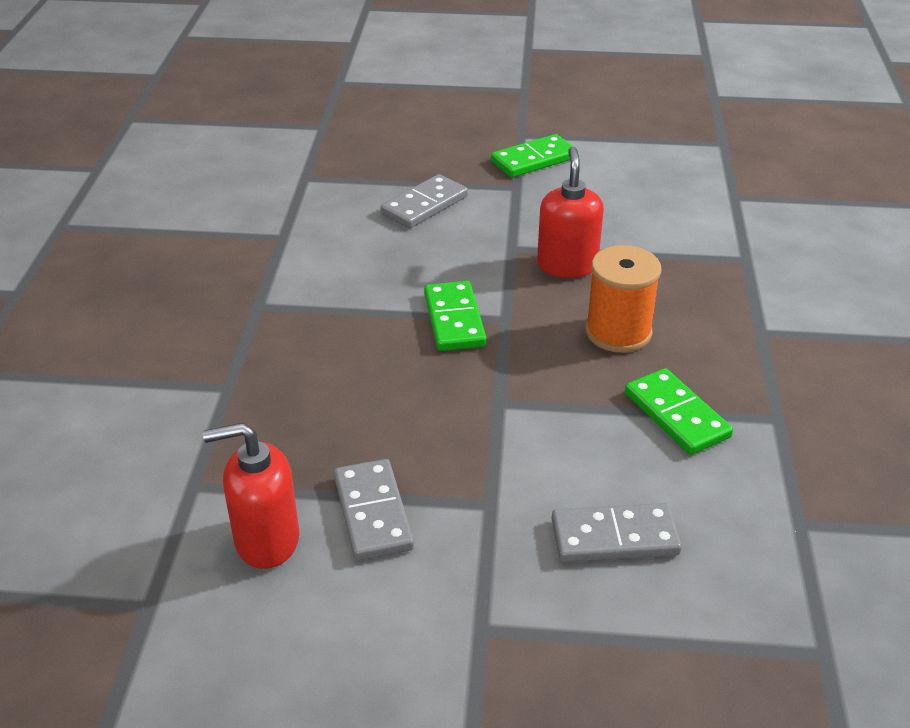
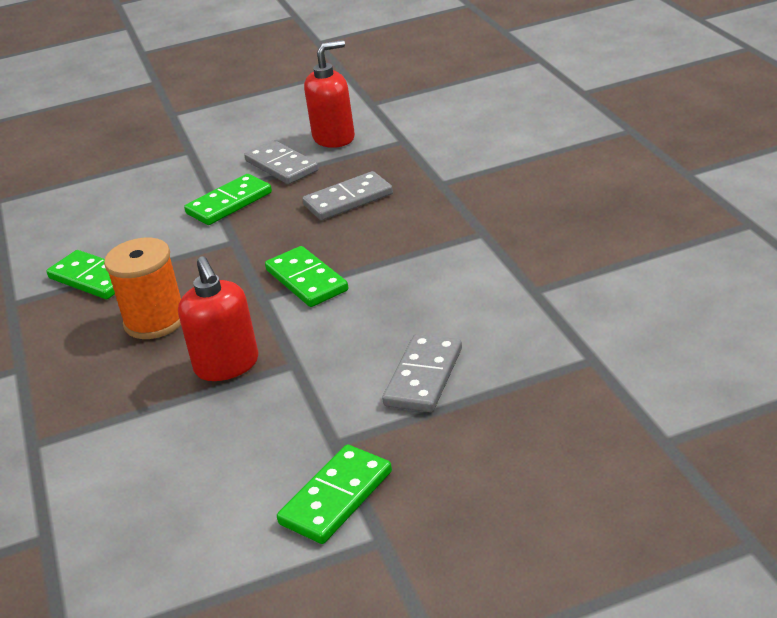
camera: 160 degrees right, 5 degrees down
(476, 469) = (229, 203): none -> green domino
(614, 537) = (124, 204): grey domino -> grey domino (348, 200)

